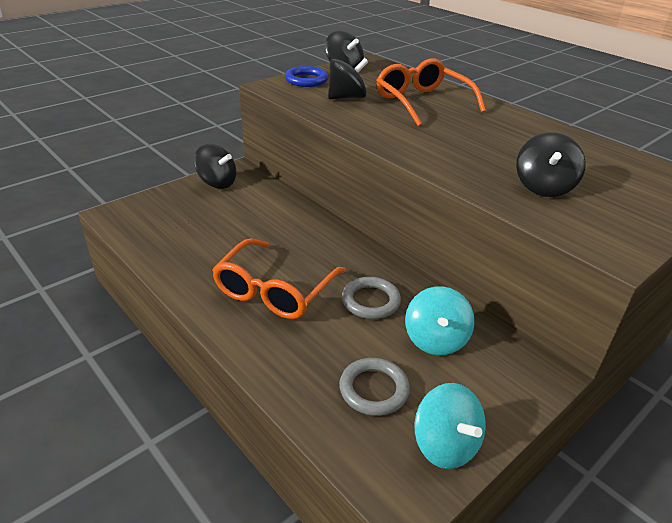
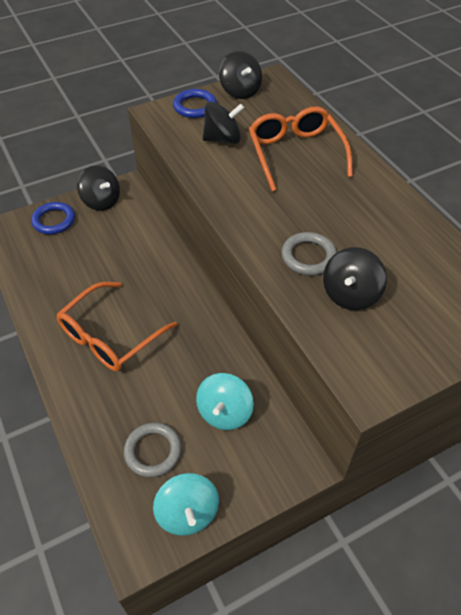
camera: 15 degrees right, 15 degrees up
(170, 202) = (54, 220): none -> blue ring
(370, 301) = (186, 362): grey ring -> grey ring (308, 256)

